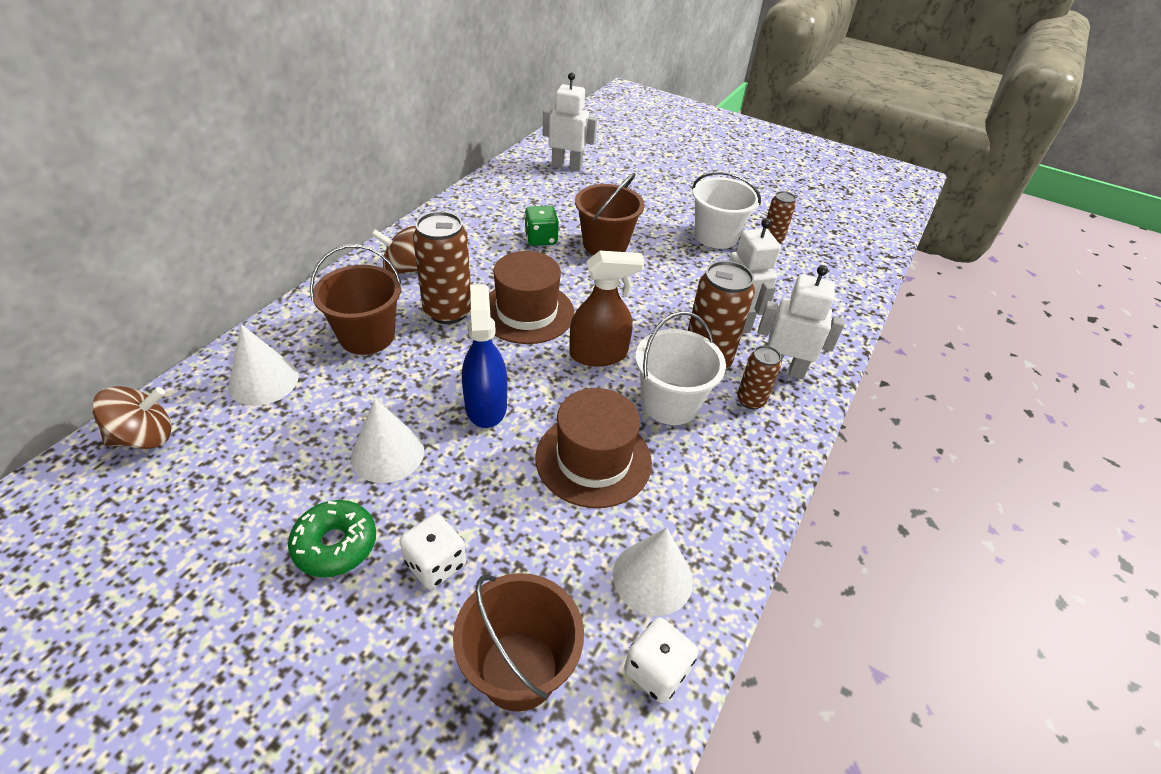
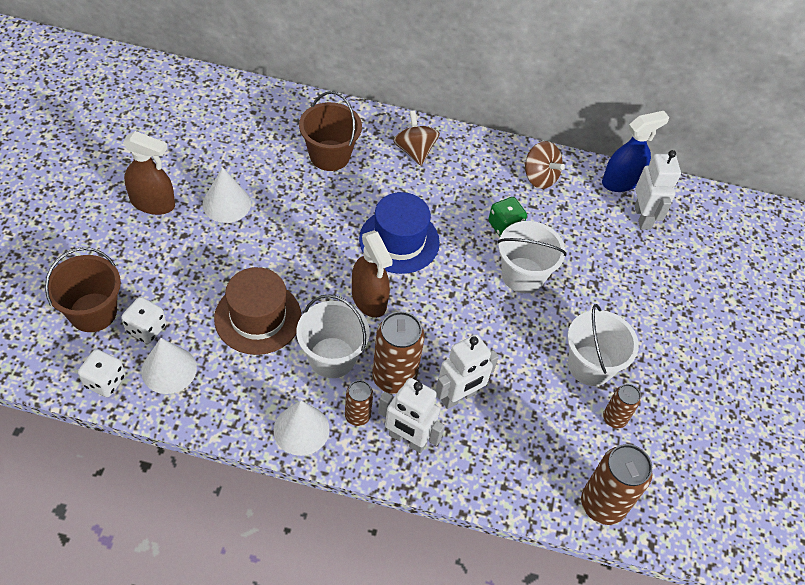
camera: 70 degrees right, 10 degrees up
(145, 437) = (203, 90): brown spinning top -> brown spinning top (539, 177)
(263, 381) = (266, 121): white cone -> white cone (301, 429)
(335, 544) = (153, 203): green donut -> brown spray bottle
(435, 564) = (151, 254): white dice -> white dice (146, 329)
(448, 311) = (377, 192): brown can -> brown can (602, 504)
(486, 406) = (287, 242): blue spray bottle -> blue spray bottle (621, 181)
(527, 312) = (399, 241): brown hat -> blue hat
(605, 244) = (523, 275): brown bucket -> white bucket
(783, 369) = (407, 439): white robot -> white robot turned 120 degrees clockwise

